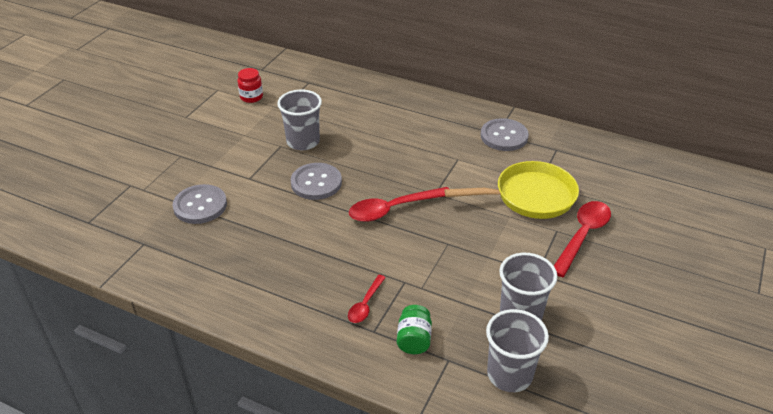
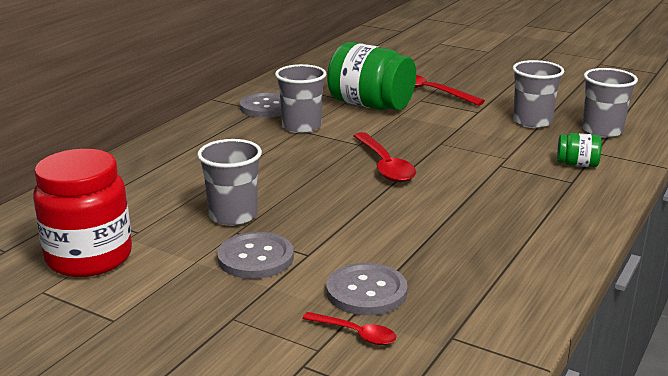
camera: 85 degrees left, 15 degrees down
(251, 97) = (89, 257): red jar -> red jar, size x2.16
(316, 183) = (328, 207): grey button -> grey button (255, 258)
(365, 304) = (536, 184): red spoon -> red spoon (355, 333)
(465, 159) = (301, 127): none -> grey cup
(529, 196) = (370, 105): yellow pan -> green jar

